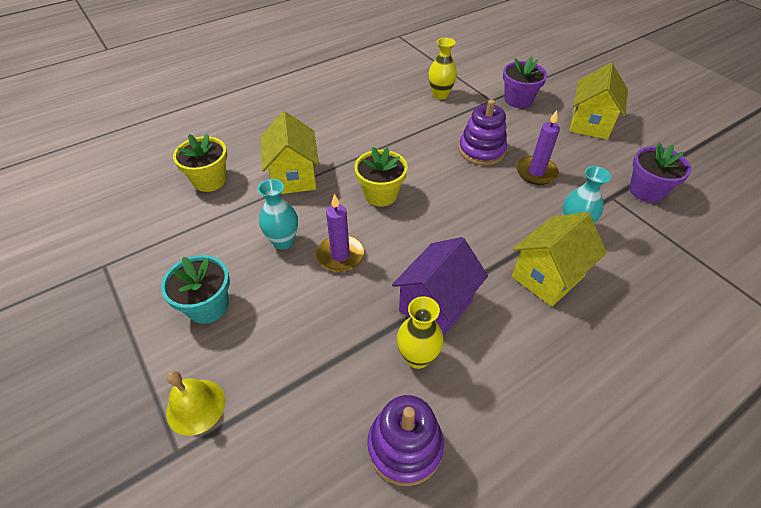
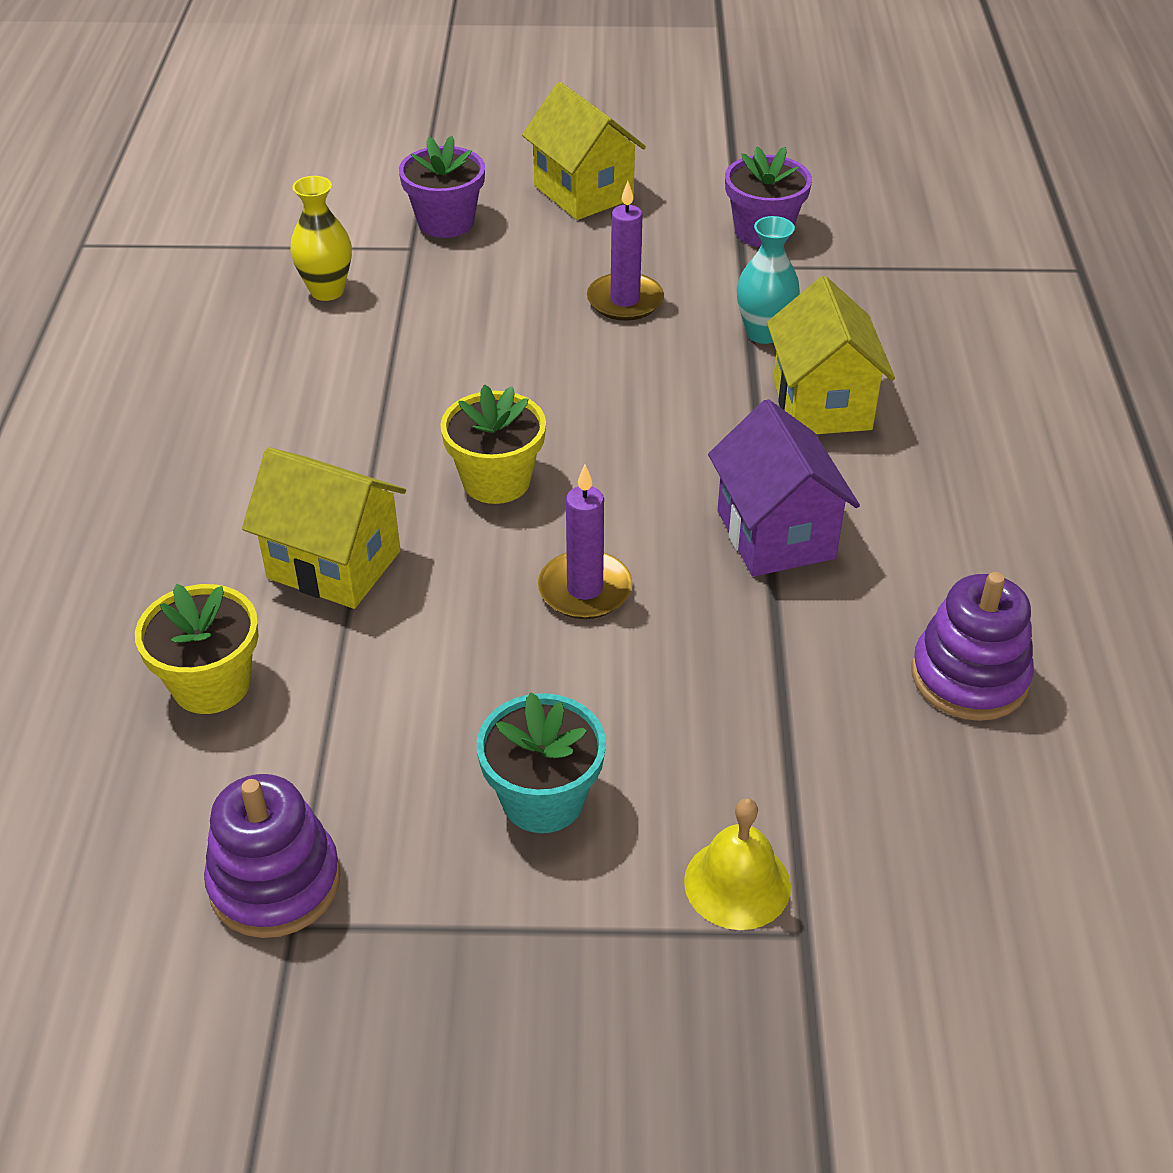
camera: 55 degrees left, 5 degrees down
(283, 241) = (485, 645): turquoise vase -> none
(417, 357) = (846, 597): yellow vase -> none
(481, 150) = (518, 324): purple stacking toy -> purple stacking toy (275, 882)

